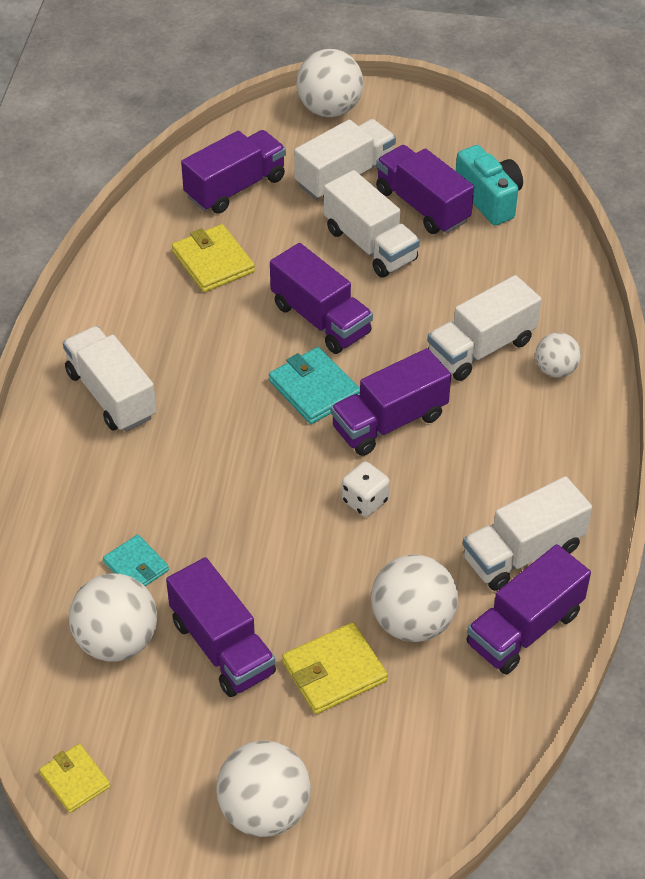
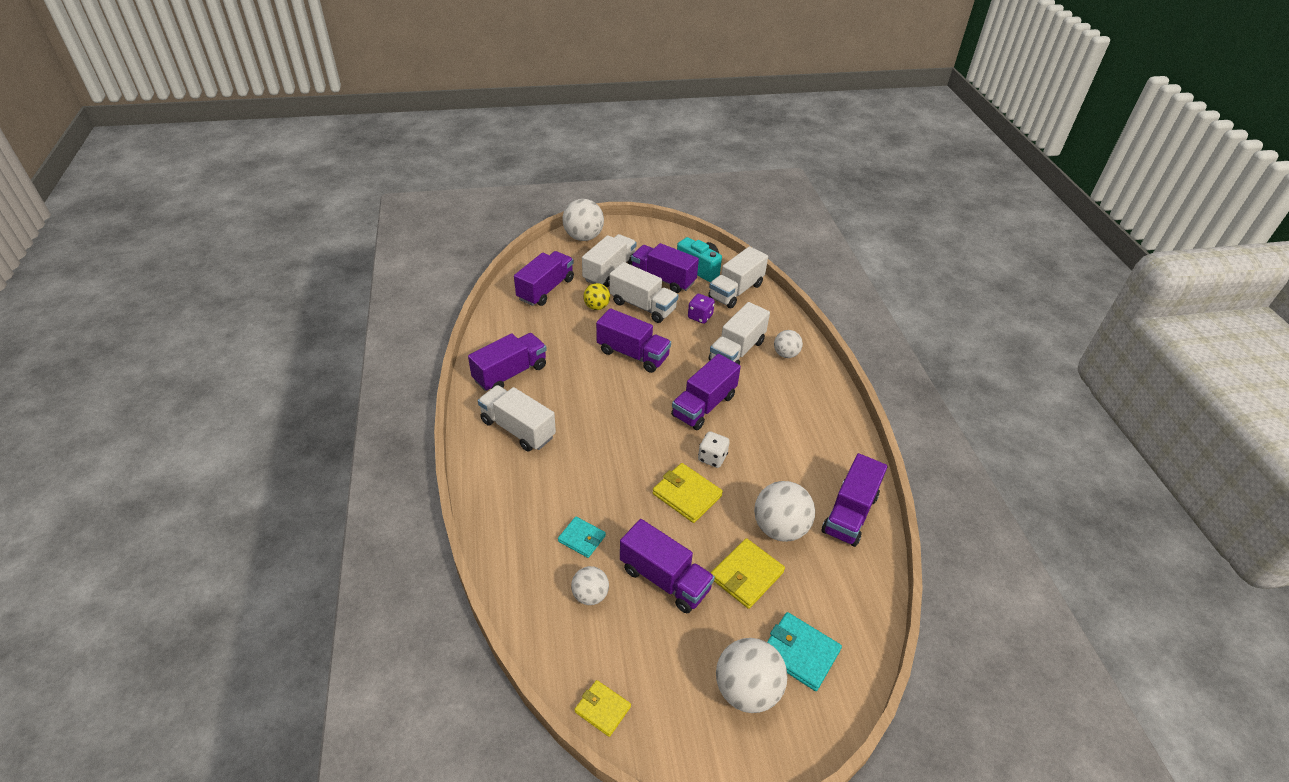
camera: 20 degrees left, 5 degrees down
(117, 641) = (590, 595): white ball -> white ball, size x0.59
(132, 310) = (510, 373): none -> purple truck
(213, 262) = (550, 334): yellow wallet -> yellow wallet (687, 495)
(299, 232) = (596, 307): none -> yellow ball
(314, 389) = (648, 396): turquoise wallet -> turquoise wallet (799, 653)
(451, 280) = (700, 317): none -> purple dice
(523, 553) = (824, 466): white truck -> white truck (736, 291)

